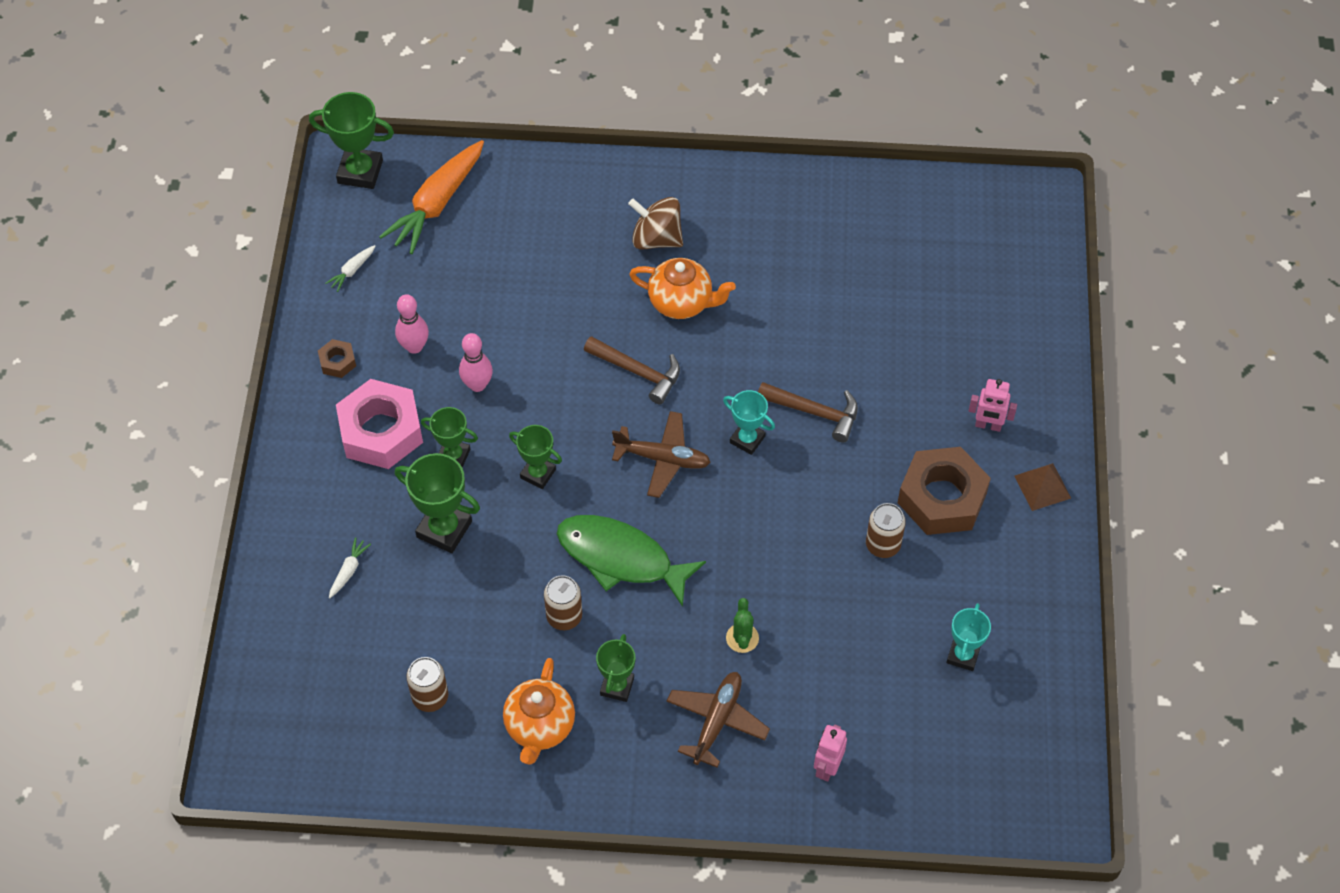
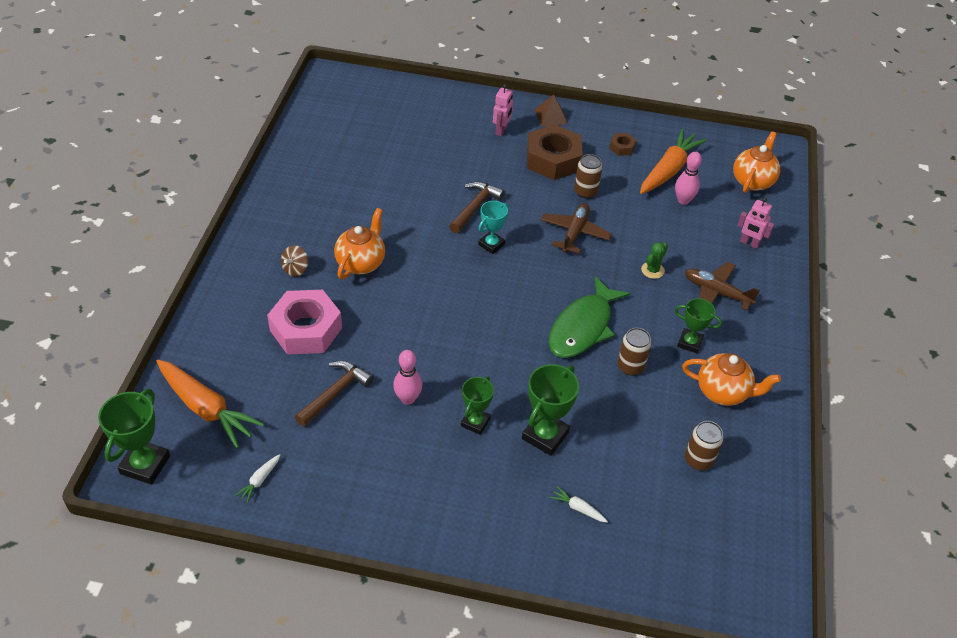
camera: 85 degrees left, 10 degrees down
(337, 362) = (359, 500): brown nut -> brown nut (622, 147)
(352, 271) = (259, 480): white carrot -> white carrot turned 75 degrees clockwise
(381, 431) = (440, 472): pink nut -> pink nut (306, 329)
(414, 346) = (357, 440): pink bowling pin -> pink bowling pin (683, 200)
(538, 474) = (501, 368): green trophy -> none
(638, 372) = (419, 296): brown hammer -> brown hammer (335, 393)
(656, 238) = (295, 269): brown spinning top -> brown spinning top, size x0.60
(662, 459) = (500, 292): brown plane -> brown plane (574, 233)
(742, 638) = (652, 270): green cactus -> green cactus turned 60 degrees counterclockwise
(963, 655) = (669, 170): turquoise trophy -> orange carrot
(970, 777) = (752, 181): none -> orange teapot

